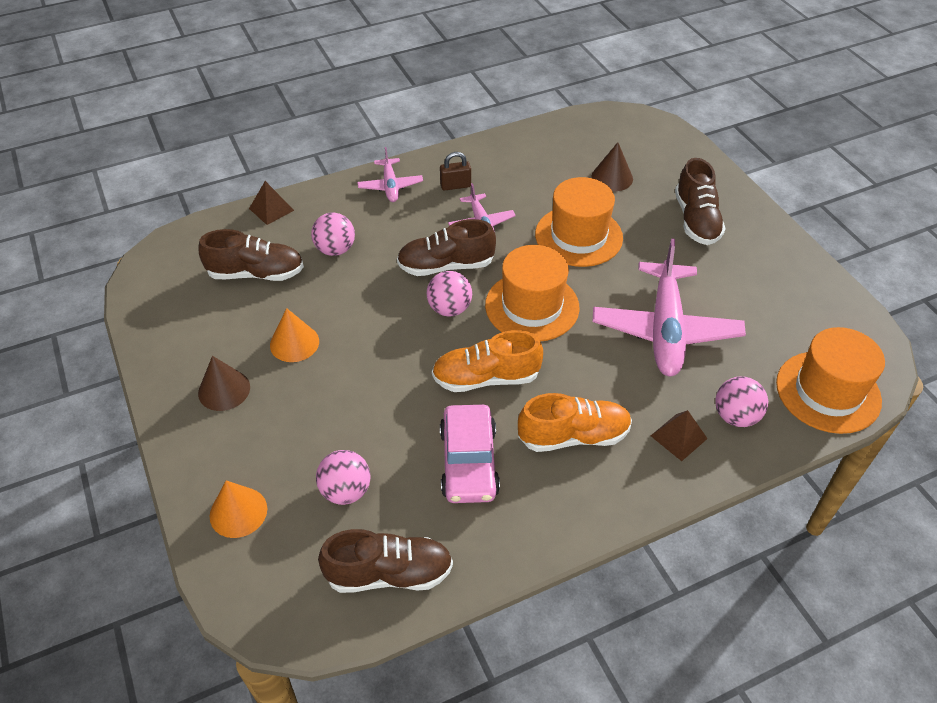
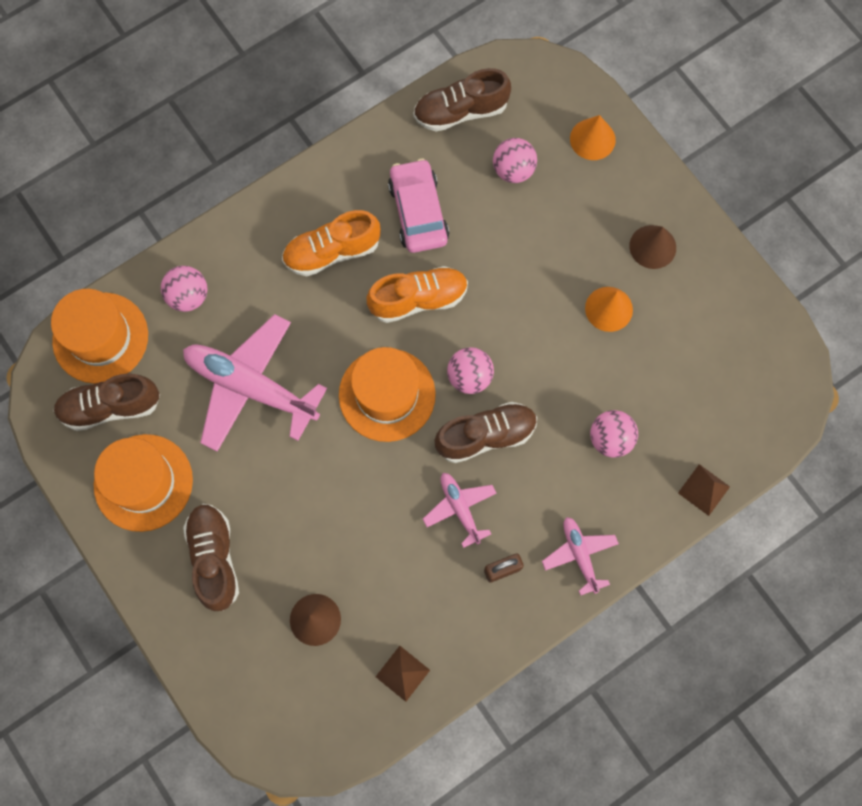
camera: 170 degrees right, 25 degrees up
(256, 273) = (681, 390): brown shoe -> brown shoe (111, 407)
(578, 236) = (348, 507): orange hat -> orange hat (143, 482)
(665, 329) = (251, 387): pink plane -> pink plane turned 60 degrees counterclockwise
(678, 437) = (240, 266): brown pyramid -> brown pyramid (402, 673)

